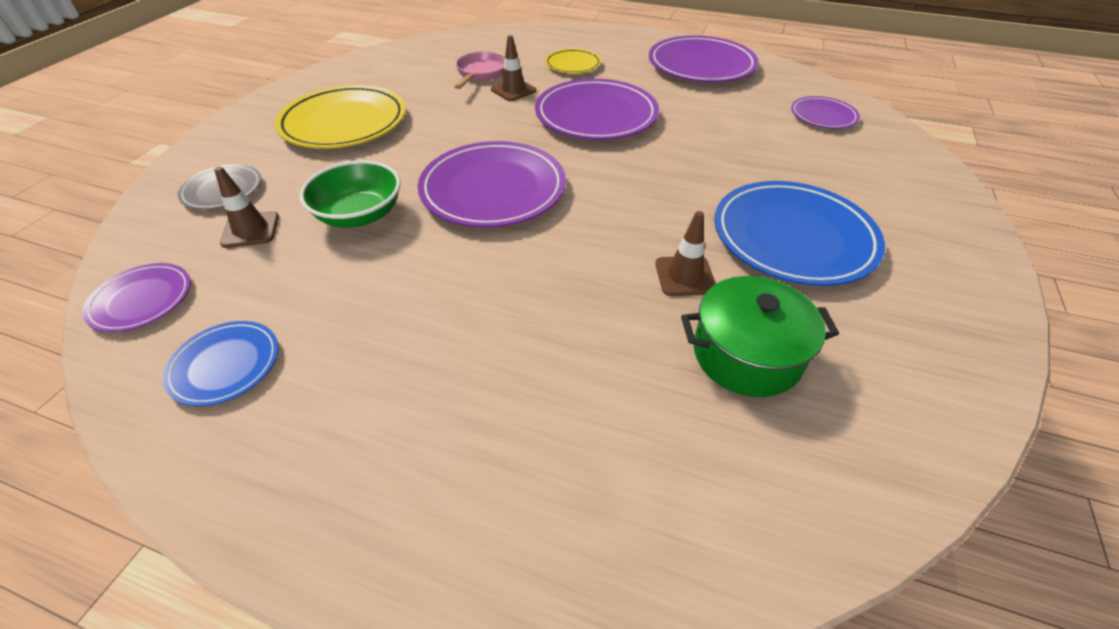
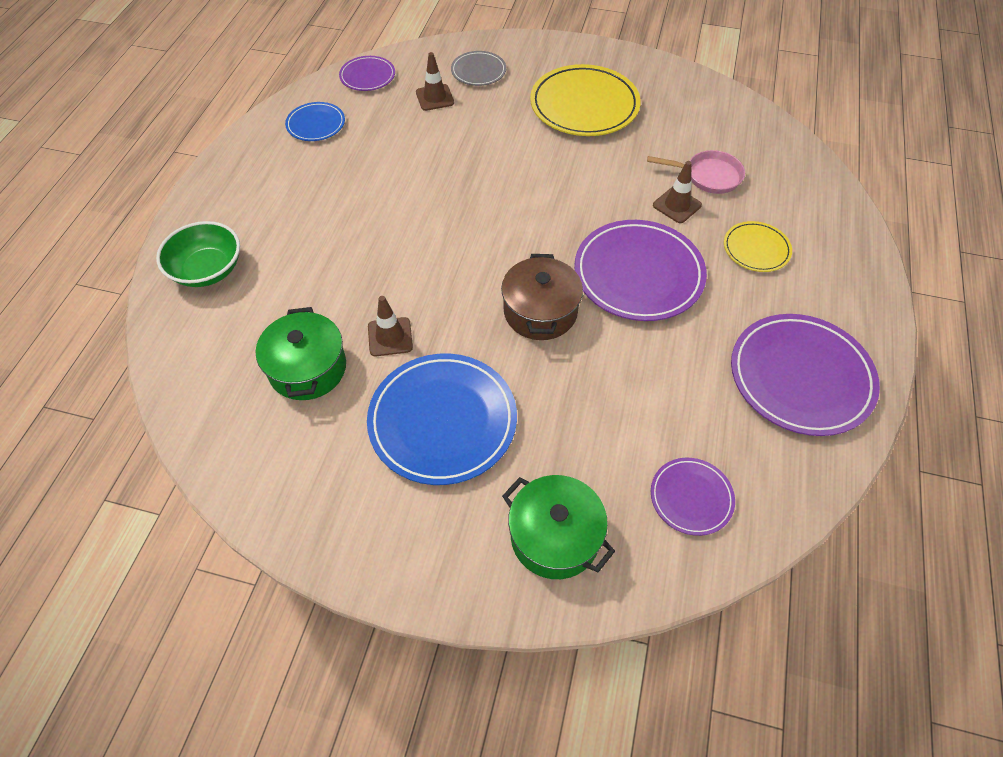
camera: 85 degrees right, 10 degrees up
(359, 215) = (455, 144): green bowl -> green bowl (207, 269)
(493, 189) = (495, 212): purple plate -> none
(642, 169) = (540, 311): none -> brown pot
(890, 178) = (555, 537): none -> green pot

